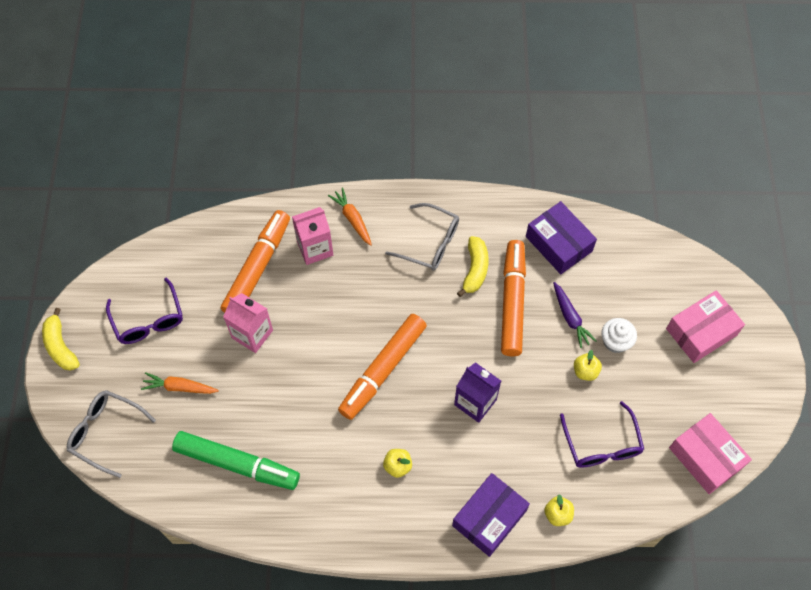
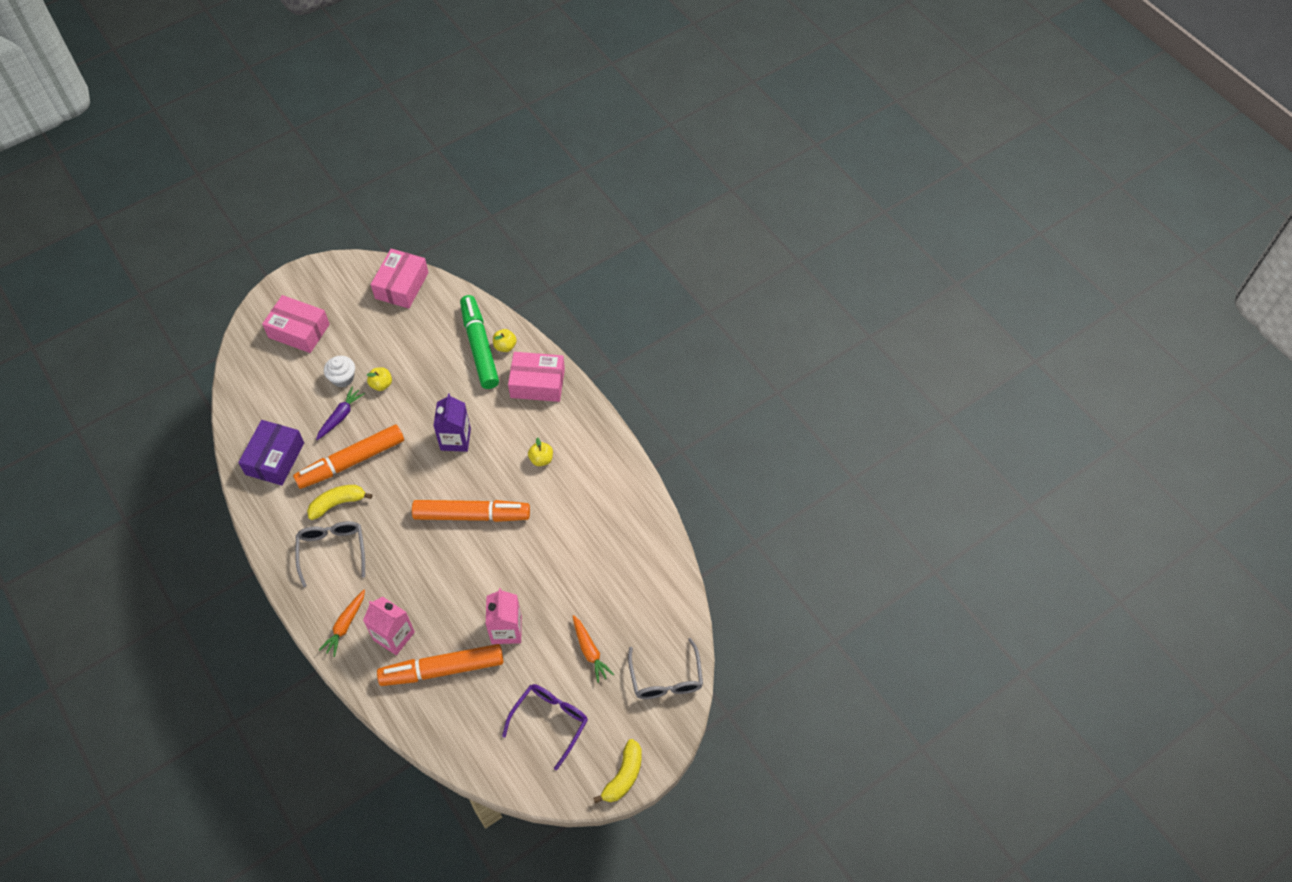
camera: 125 degrees left, 5 degrees down
(237, 464) = (618, 565): green marker -> green marker (479, 346)
(489, 518) = (537, 383): purple box -> pink box
(602, 445) = (434, 346): purple glasses -> none

